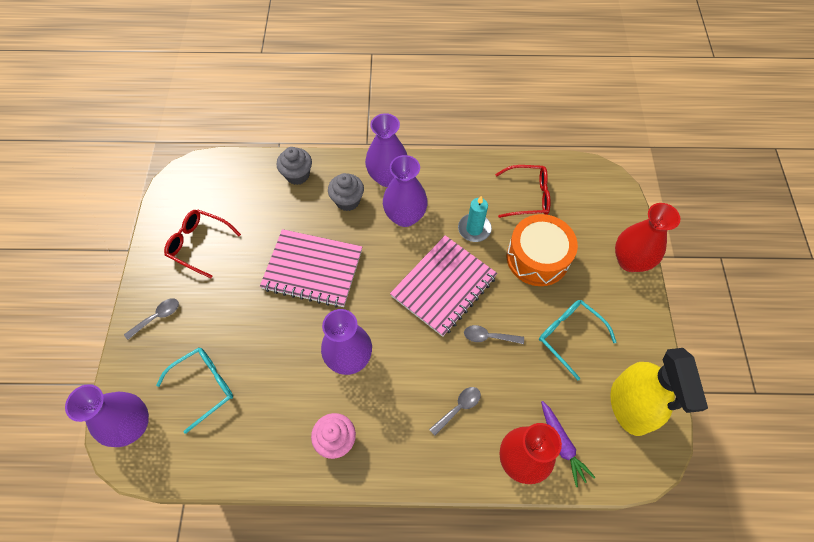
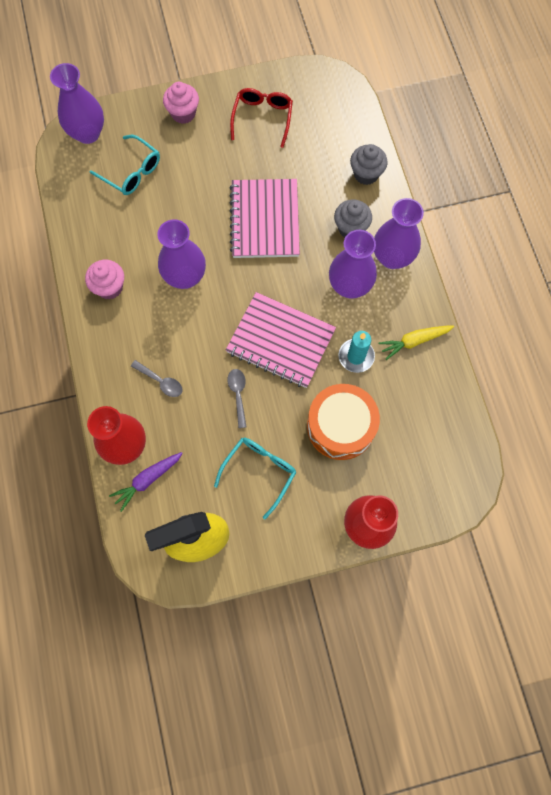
camera: 75 degrees right, 10 degrees up
(157, 317) = (183, 113): grey spoon -> pink cupcake
(471, 182) = (414, 341): none -> yellow carrot
(528, 196) = (415, 404): red glasses -> none

